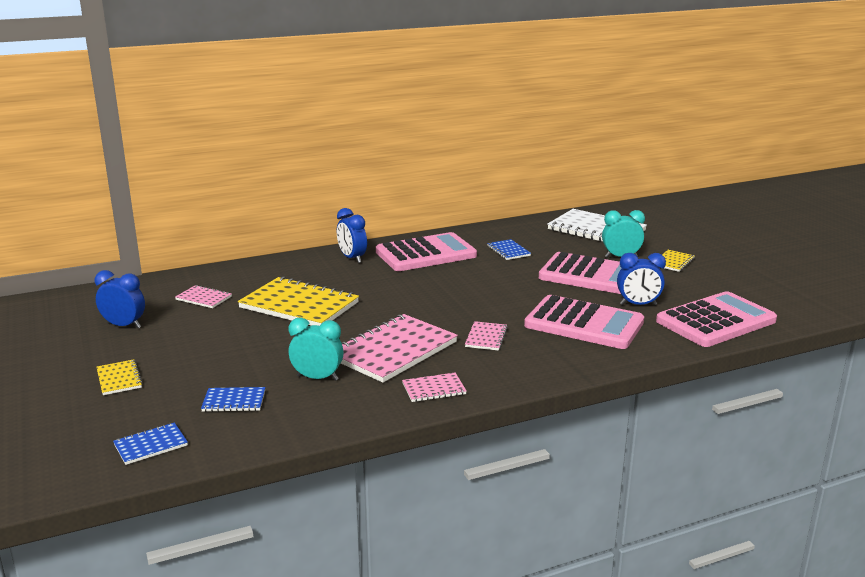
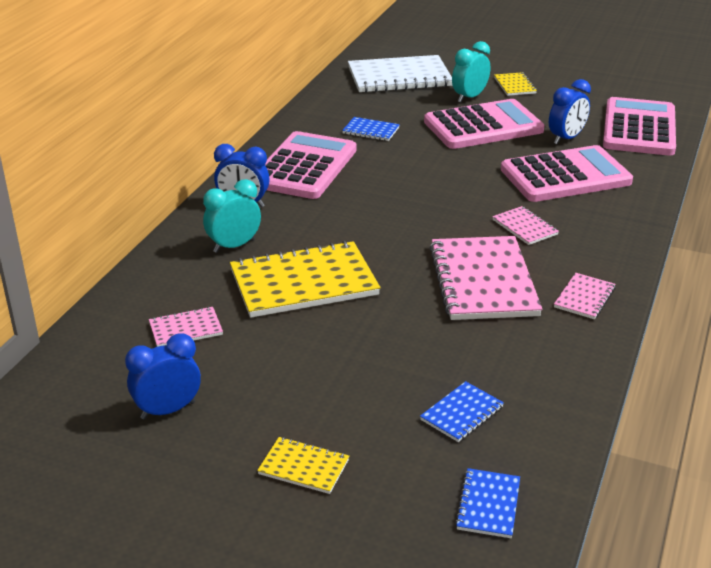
camera: 45 degrees left, 10 degrees up
(317, 378) = (480, 345): turquoise clock -> turquoise clock (234, 246)

